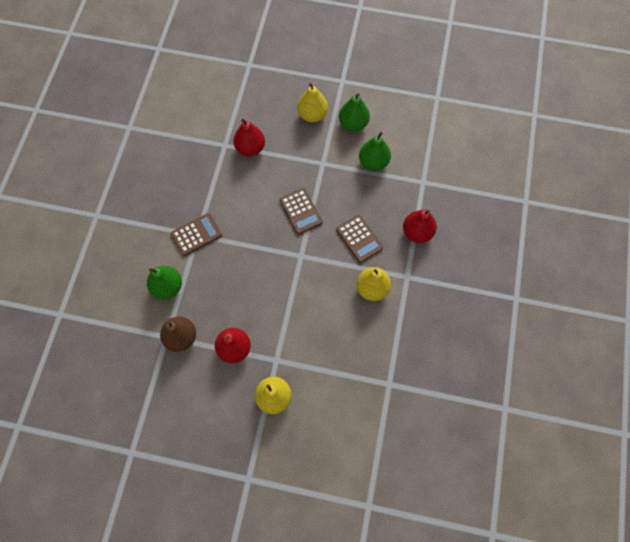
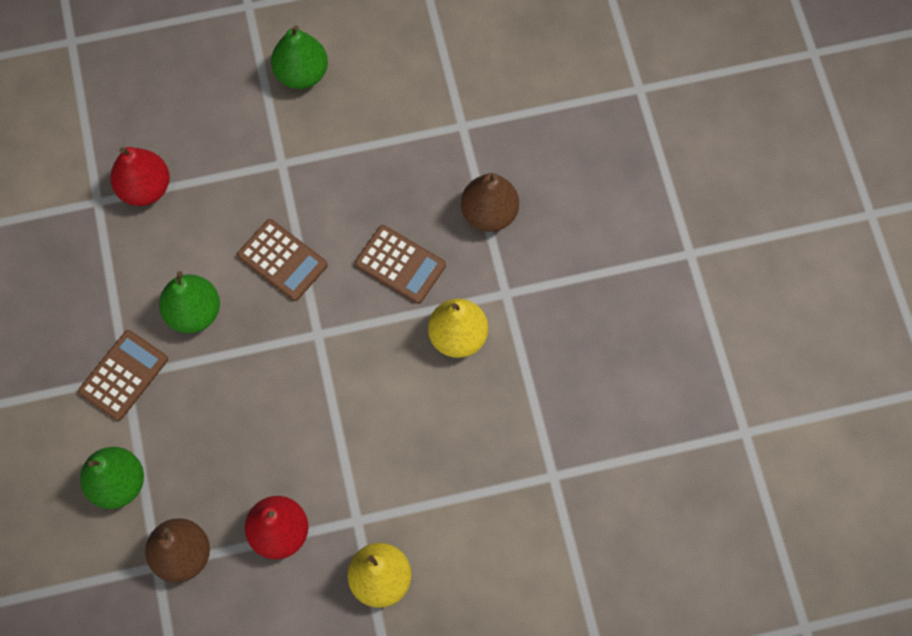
camera: 25 degrees left, 0 degrees up
(312, 115) = (225, 86): yellow pear -> none
(373, 162) = (365, 126): green pear -> green pear (194, 313)
(417, 232) = (489, 213): red pear -> brown pear

